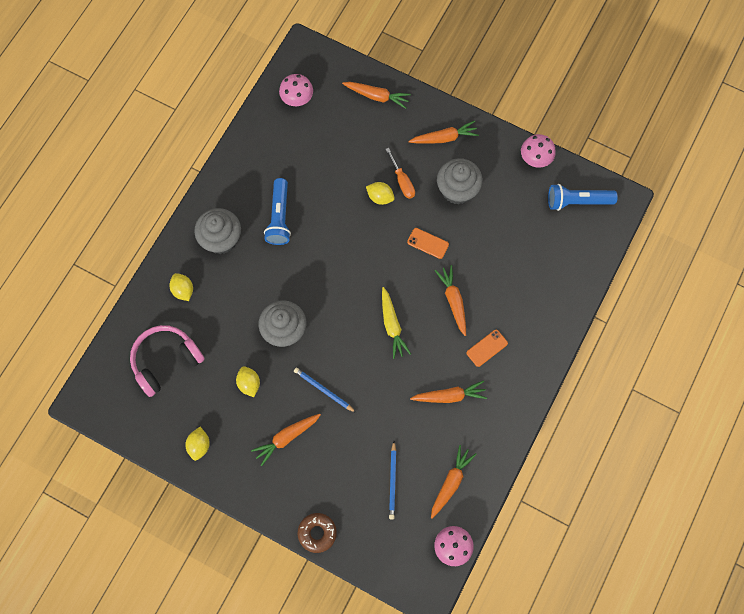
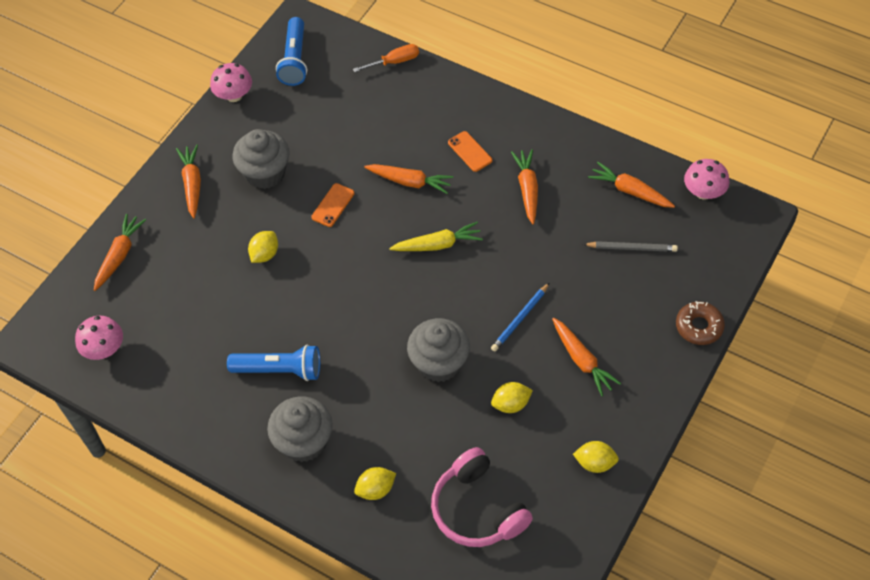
camera: 85 degrees left, 15 degrees down
(392, 481) = (631, 248): blue pencil -> grey pencil
(402, 181) = (245, 230): orange screwdriver -> orange screwdriver (394, 62)
(453, 301) = (410, 182): orange carrot -> orange carrot turned 150 degrees counterclockwise

